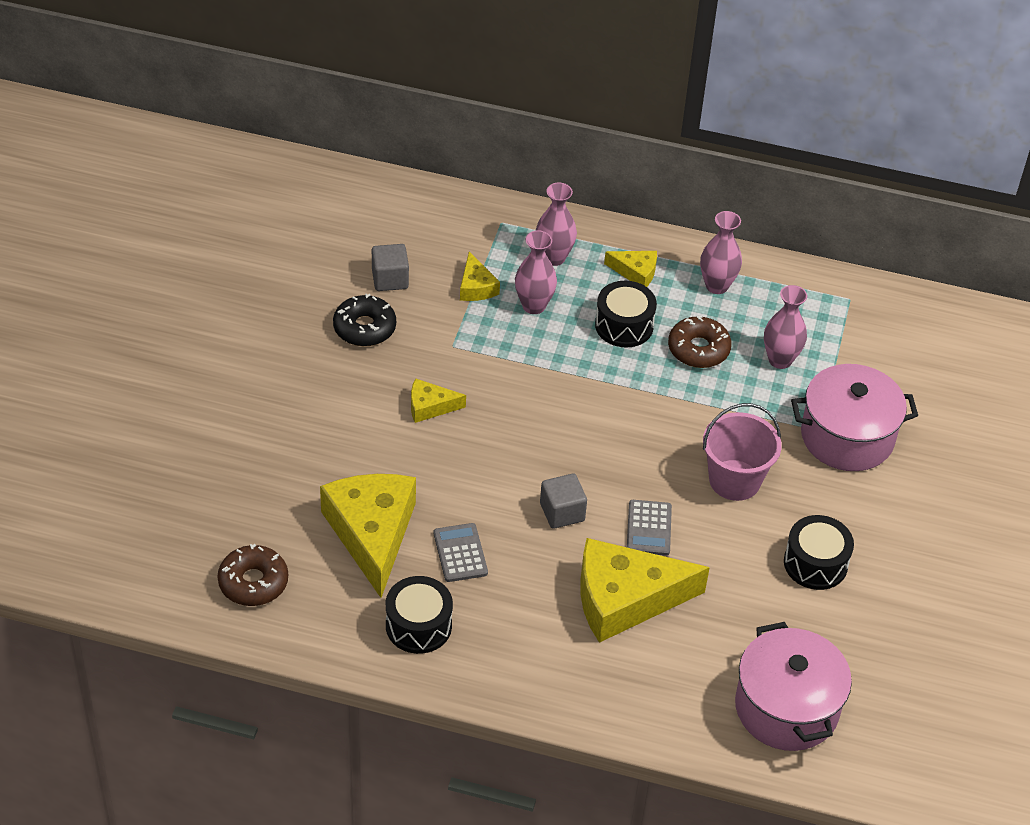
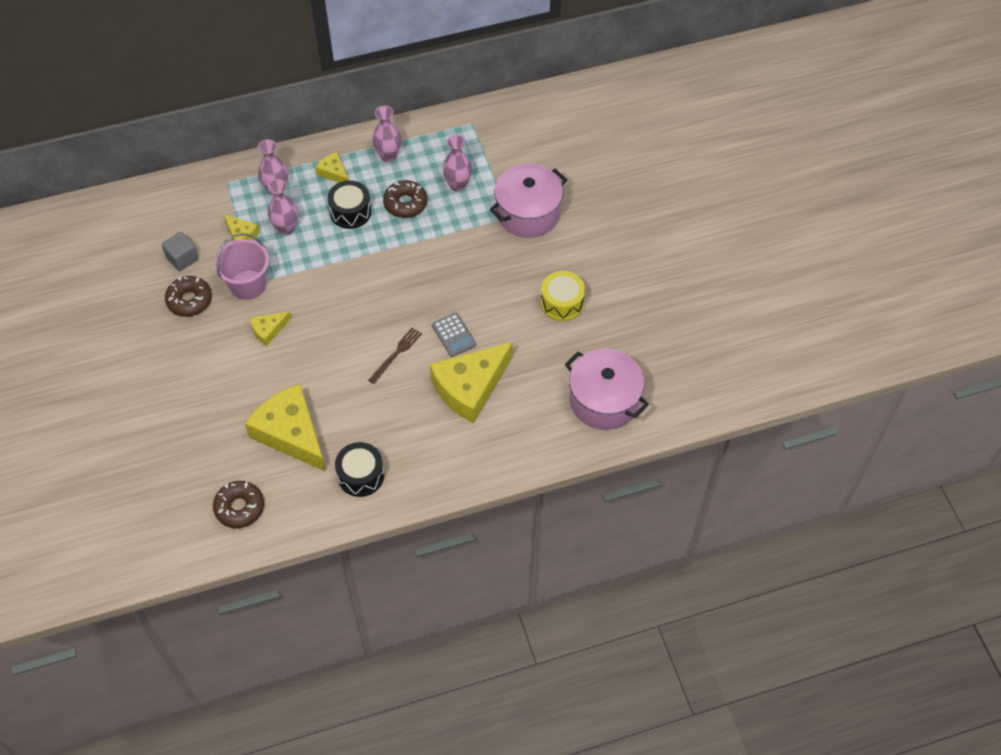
camera: 30 degrees left, 10 degrees up
(364, 328) = (189, 300): black donut -> brown donut
(460, 553) = (353, 415): grey calculator -> none
(562, 512) = (396, 354): grey cube -> brown fork
(636, 272) = (334, 172): yellow cheese -> yellow cheese turned 120 degrees counterclockwise
(734, 480) = (482, 276): pink bucket -> pink bucket (248, 285)
(815, 563) = (562, 303): black drum -> yellow drum

